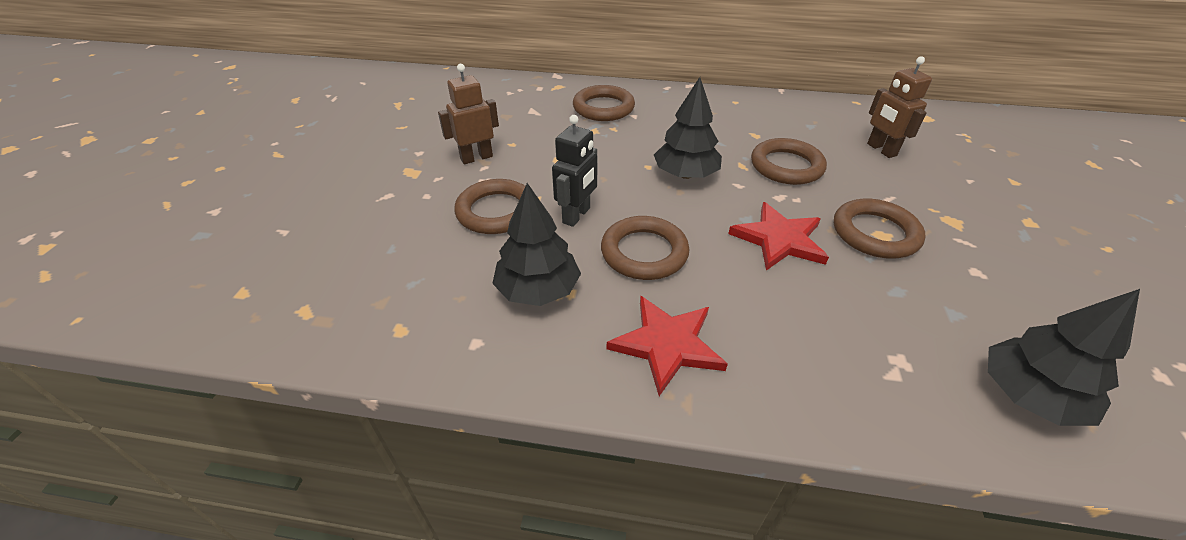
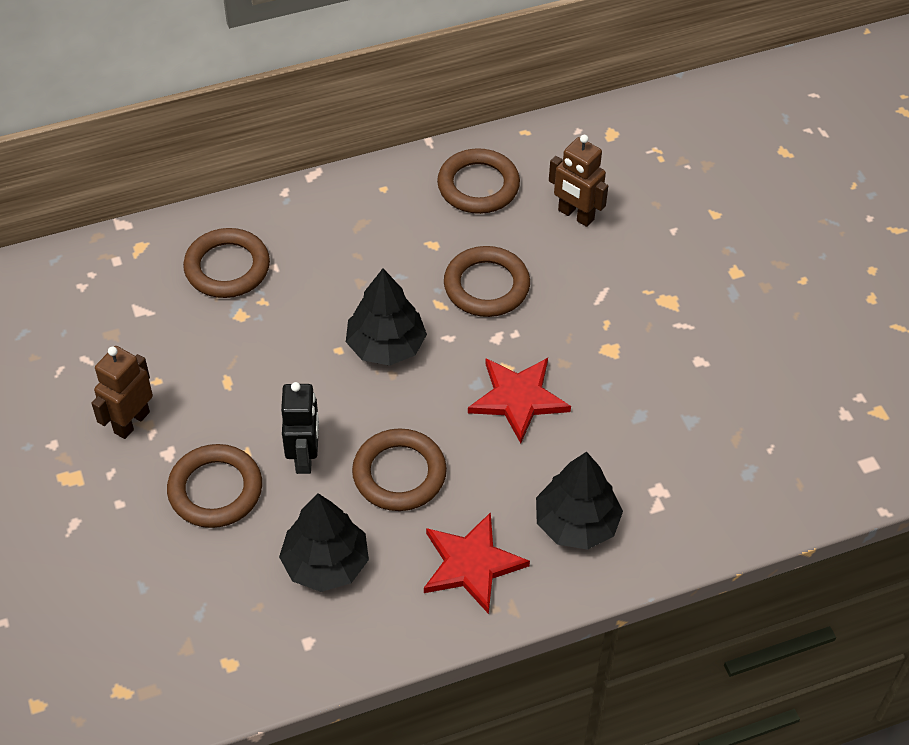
camera: 30 degrees left, 10 degrees up
(875, 233) = (602, 350): brown ring -> brown ring (478, 186)
(1029, 396) = (755, 479): black tree -> black tree (576, 523)

